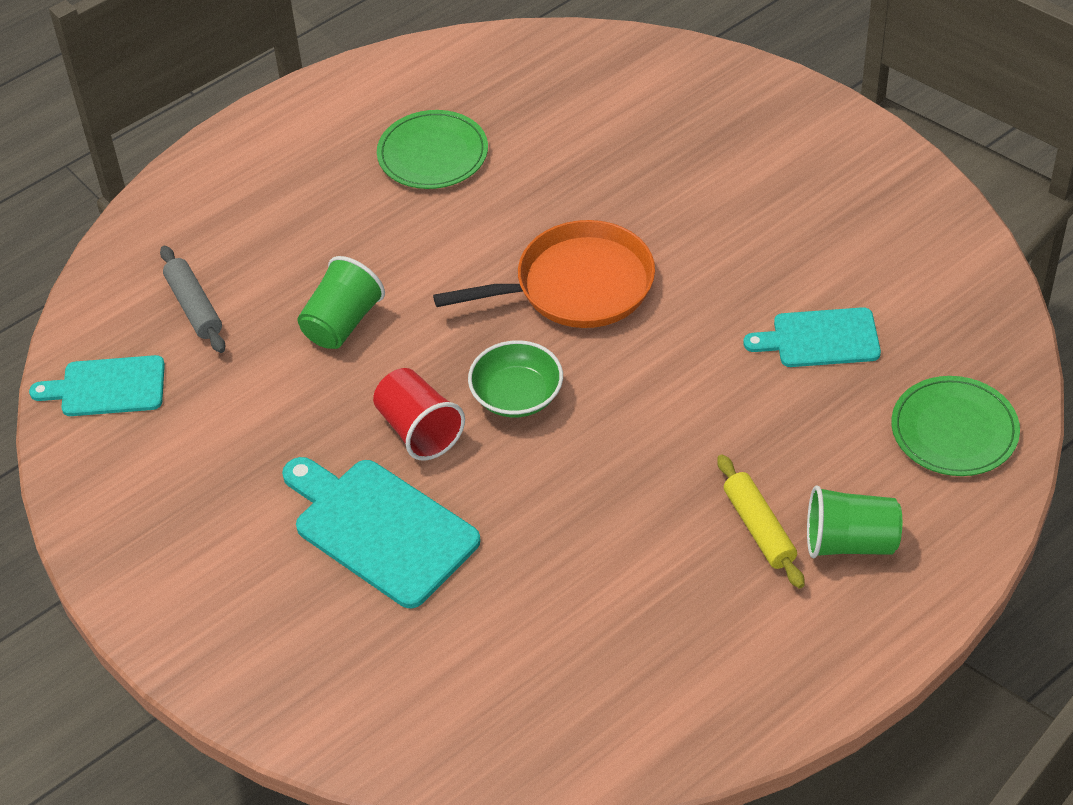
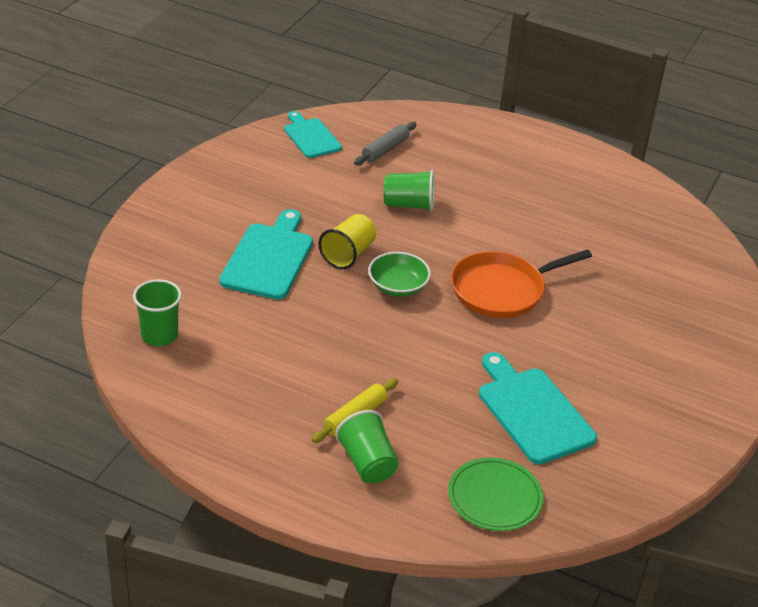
camera: 60 degrees right, 10 degrees down
(418, 430) = (348, 254): red cup -> yellow cup
(432, 154) = (565, 204): green plate -> none
(494, 718) = (159, 335): none -> green cup
(577, 285) = (502, 290): orange pan -> orange pan turned 105 degrees clockwise
(820, 339) = (532, 411): turquoise cutting board -> turquoise cutting board, size x1.55

